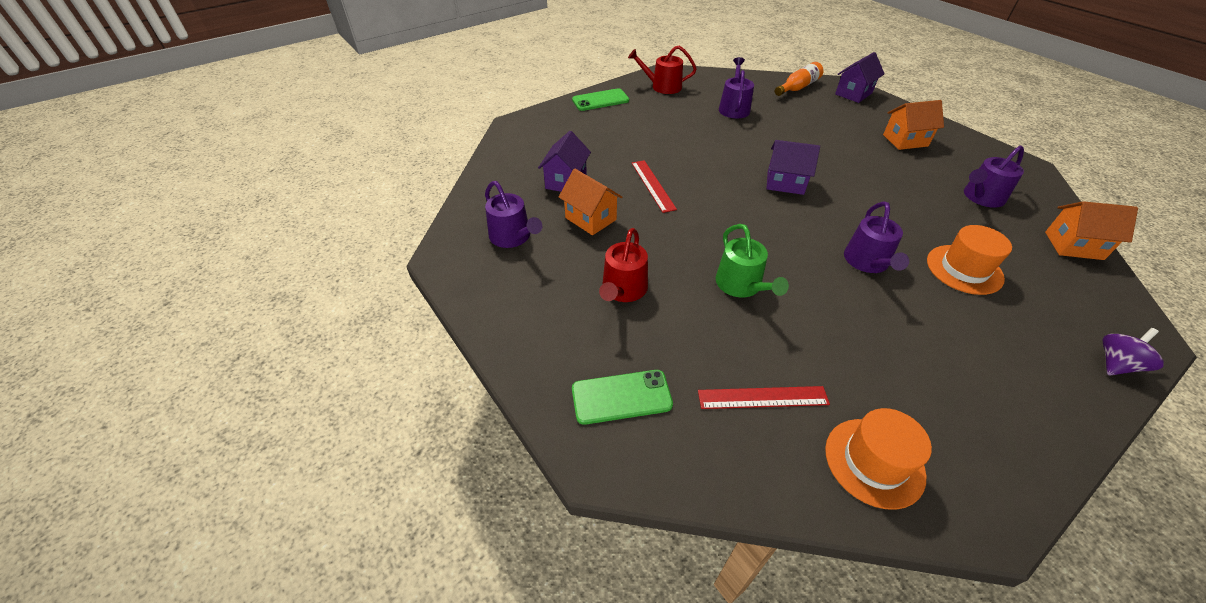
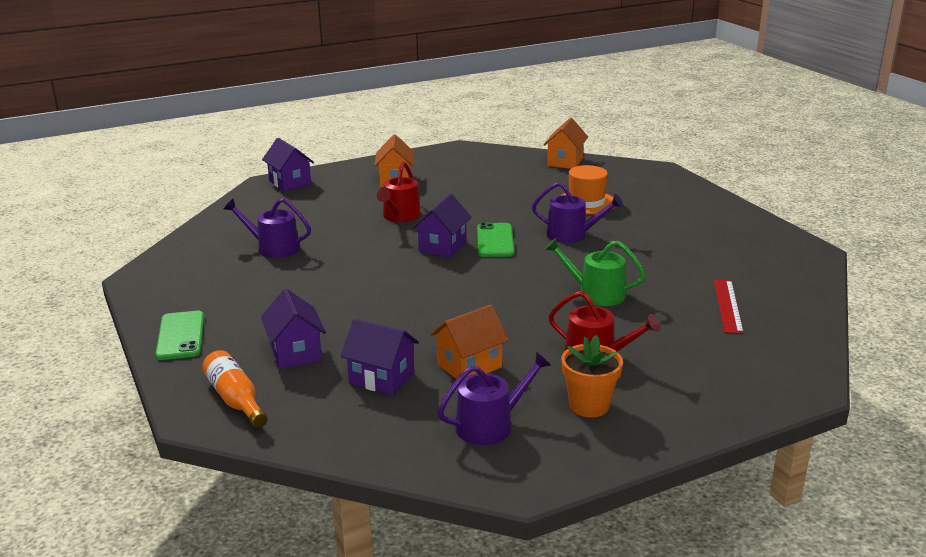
camera: 80 degrees left, 20 degrees down
(544, 288) = (589, 405): none -> orange flower pot
(591, 142) = (295, 353): none -> purple house
(621, 397) = (736, 370): green phone -> green phone (495, 240)
(653, 185) = (416, 319): red ruler -> none
(662, 86) = (179, 285): red watering can -> red watering can (400, 216)
(741, 285) = (596, 294): green watering can -> green watering can turned 150 degrees counterclockwise
(798, 87) = (253, 206): orange bottle -> orange bottle (235, 399)
(874, 462) = (778, 276): orange hat -> none
(981, 197) = (496, 174): purple watering can -> none
(1116, 364) = (683, 184): purple spinning top -> none

